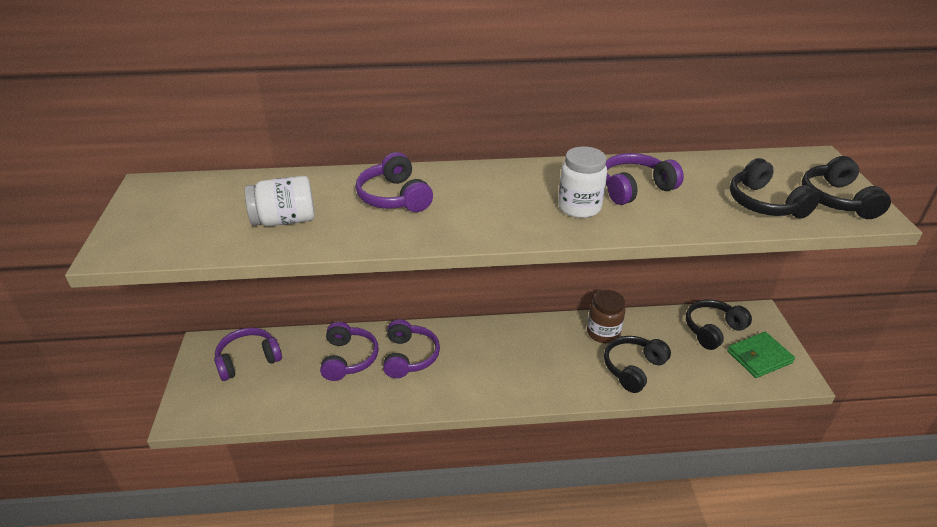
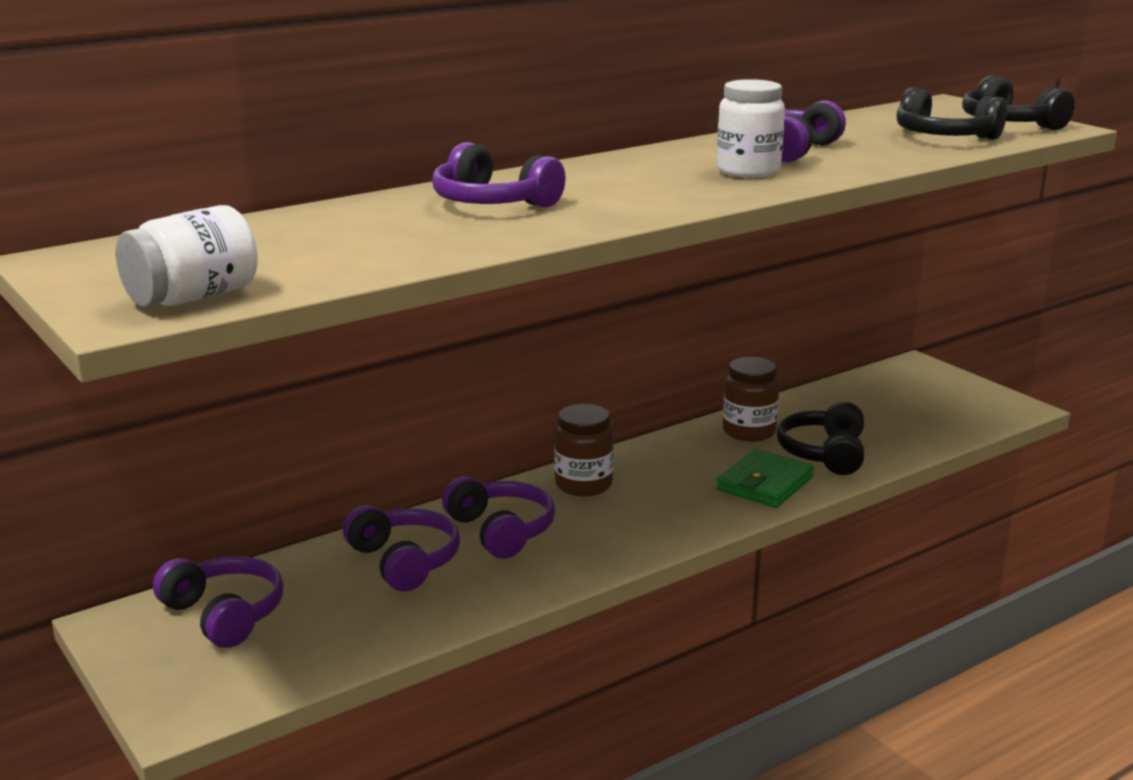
camera: 30 degrees left, 15 degrees down
(248, 360) = (224, 614): purple headphones -> purple headphones turned 105 degrees clockwise
(285, 220) = (365, 245): white jar -> white jar (193, 297)
(477, 339) = (583, 485): none -> brown jar
(712, 330) = (878, 393): black headphones -> none
(759, 357) = (956, 402): green wallet -> green wallet (765, 484)

